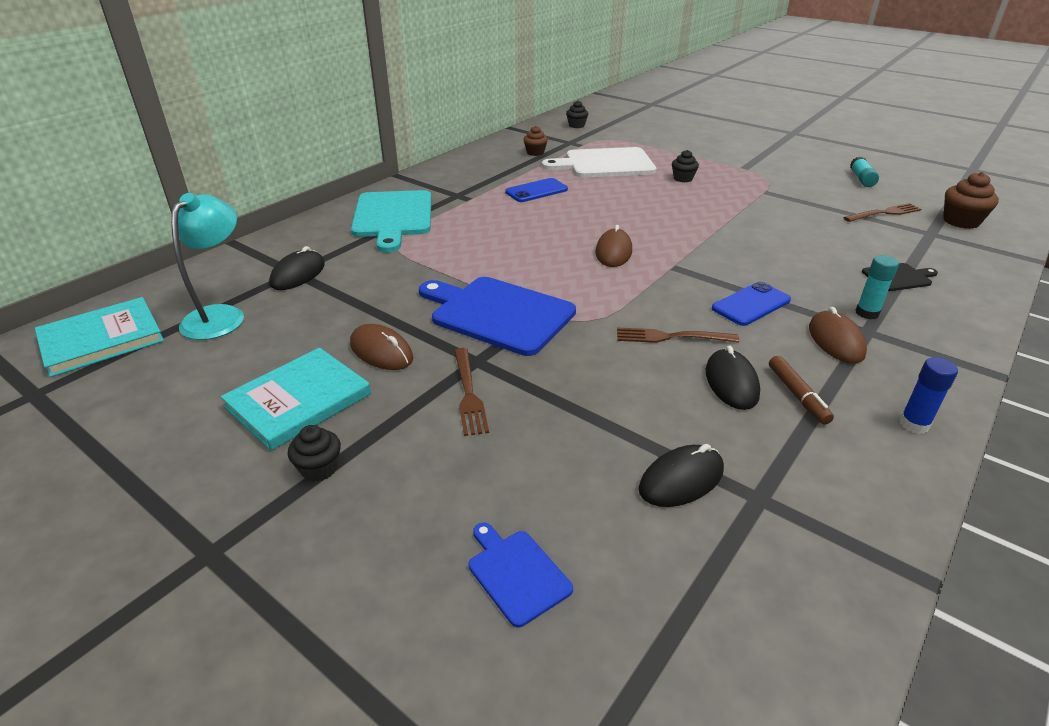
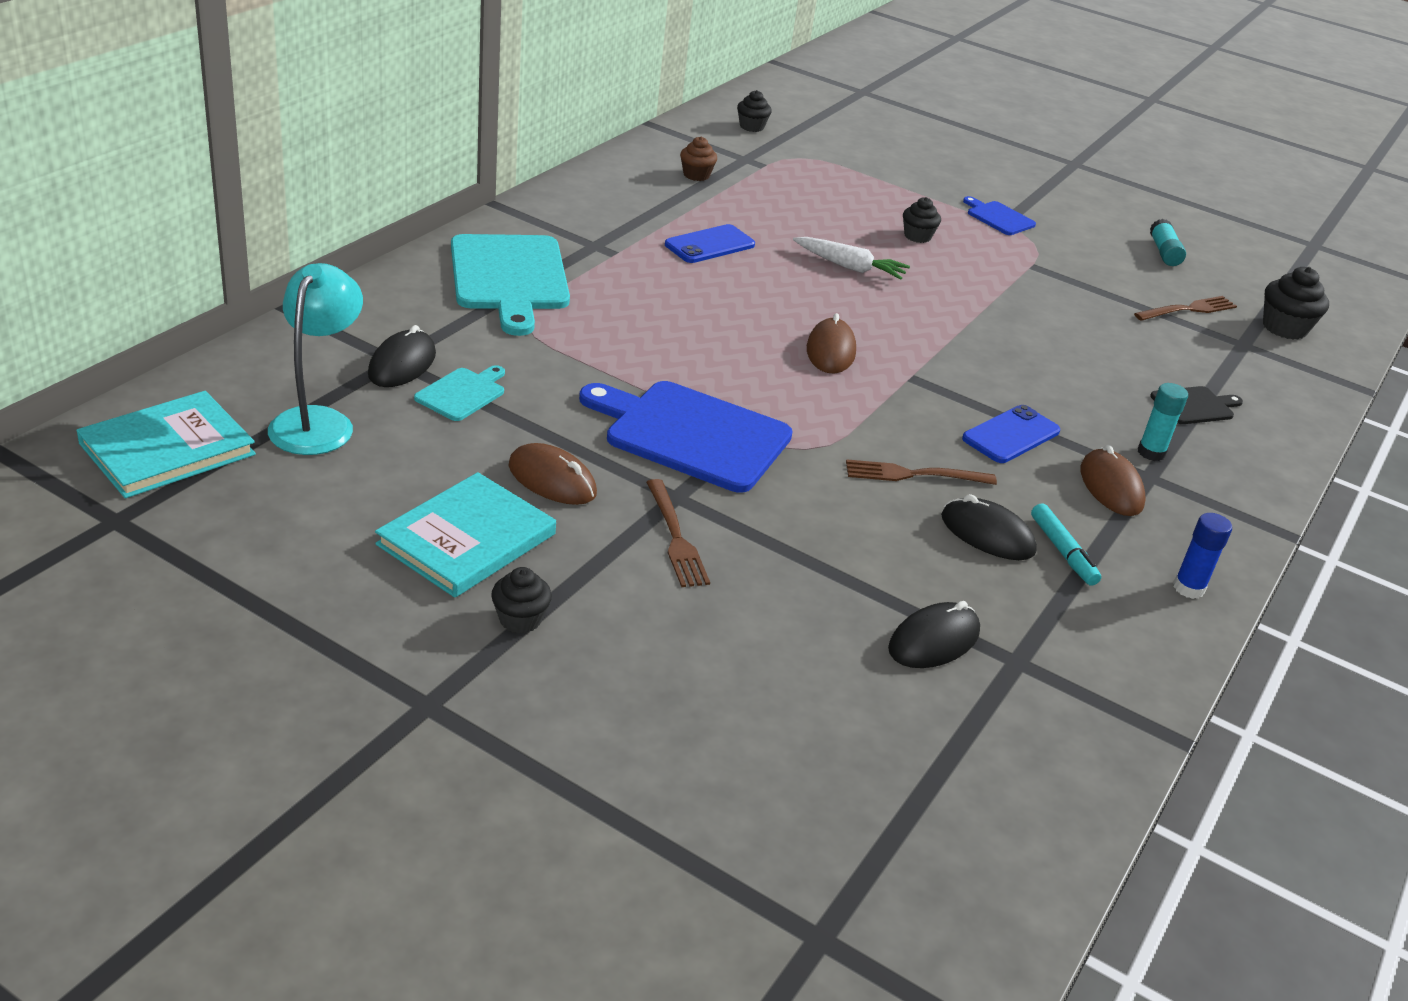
camera: 10 degrees left, 0 degrees up
(334, 292) = (462, 393): none -> turquoise cutting board
(516, 573) = (768, 729): blue cutting board -> blue cutting board (998, 217)
(605, 164) = (803, 203): white cutting board -> none
(633, 199) = (850, 267): none -> white carrot
(731, 383) = (987, 534): black mouse -> black mouse turned 45 degrees counterclockwise
(797, 395) = (1063, 551): brown marker -> turquoise marker
(961, 221) = (1284, 328): brown cupcake -> black cupcake

